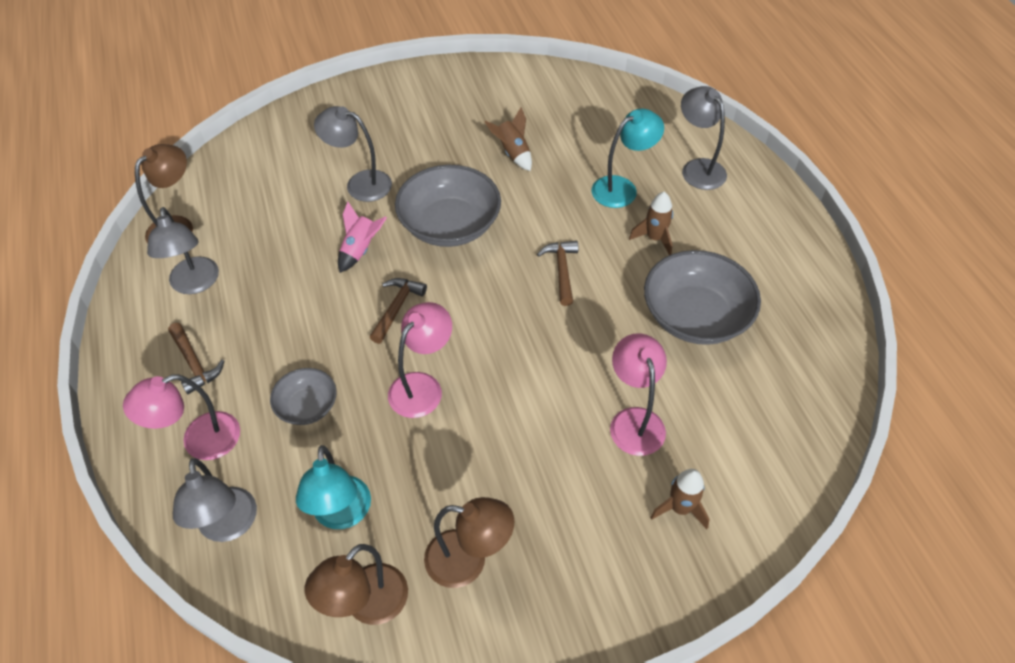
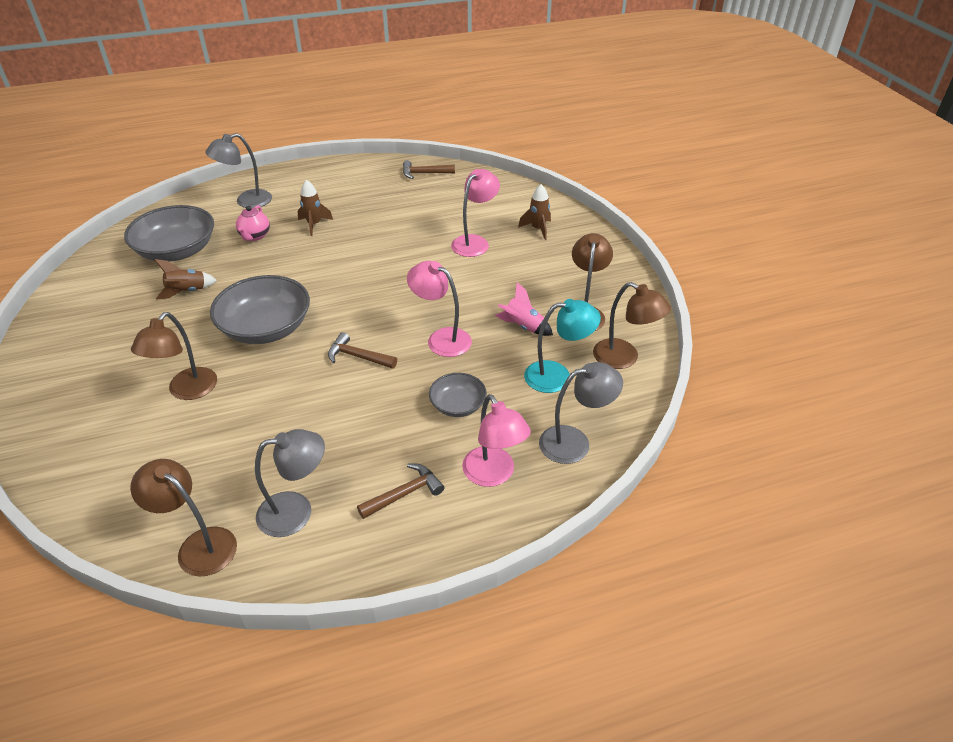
camera: 90 degrees left, 10 degrees down
(360, 183) = (187, 391): grey lamp -> brown lamp
(360, 250) = (281, 384): pink rocket -> pink rocket (523, 327)
(561, 270) = (335, 268): brown hammer -> brown hammer (424, 173)
(622, 188) = (255, 236): turquoise lamp -> pink teapot
(634, 420) = (475, 242): pink lamp -> pink lamp turned 135 degrees clockwise
(695, 316) = (390, 213): grey bowl -> grey bowl (177, 251)

